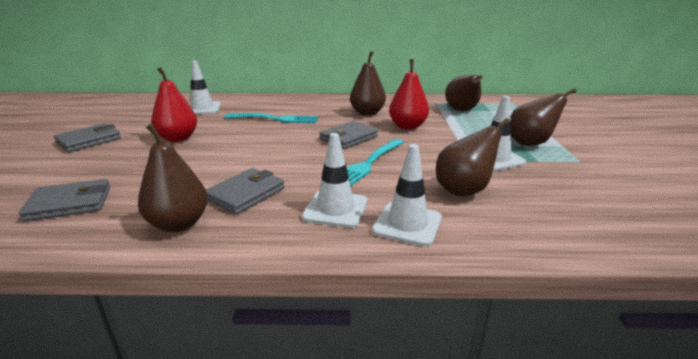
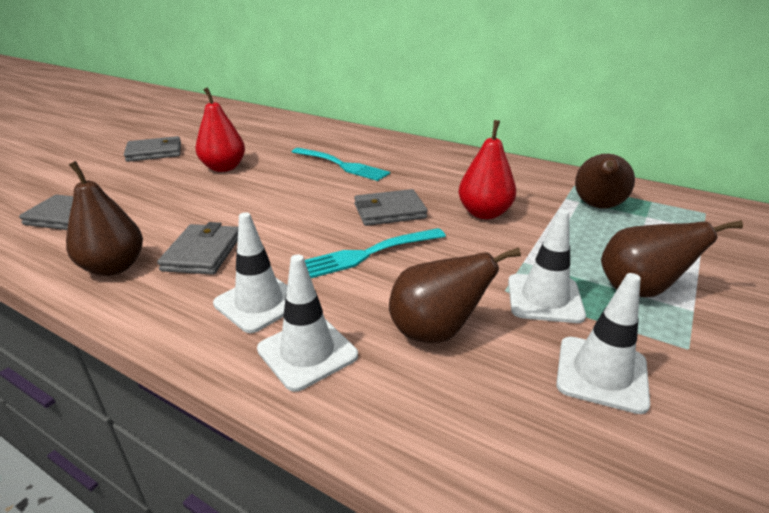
camera: 30 degrees right, 5 degrees up
(202, 108) = (287, 135): white traffic cone -> white traffic cone (601, 374)
(245, 194) = (202, 253): grey wallet -> grey wallet turned 60 degrees counterclockwise
(367, 113) = (457, 180): brown pear -> none

